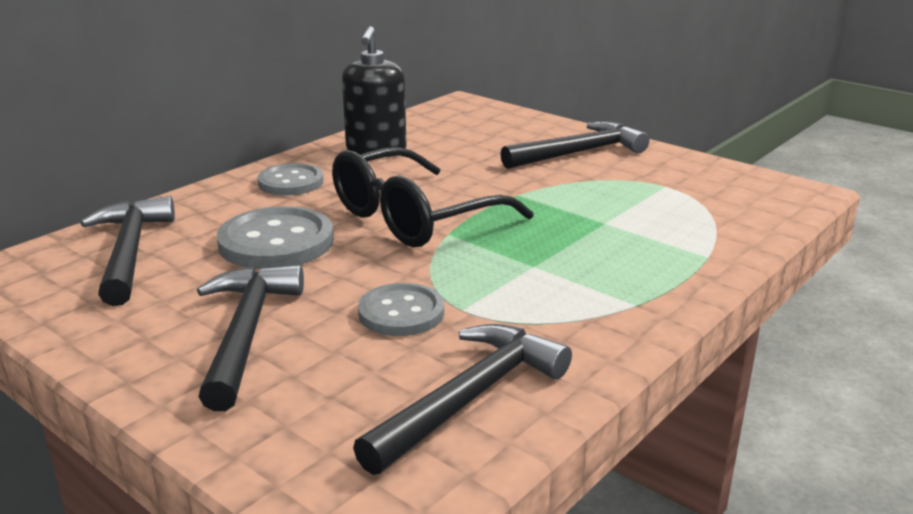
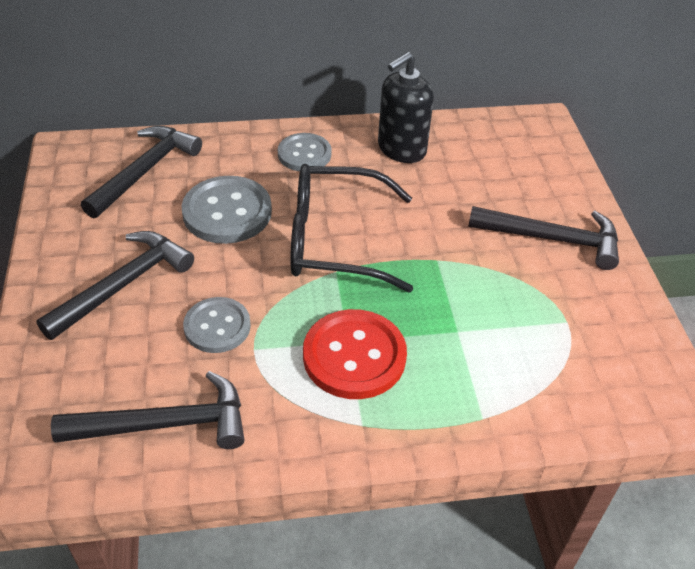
camera: 40 degrees right, 20 degrees up
(555, 271) = (354, 356): none -> red button

